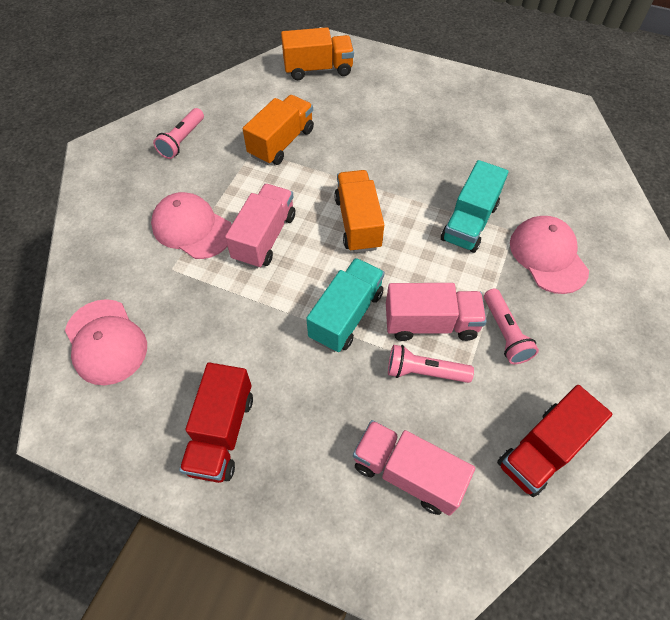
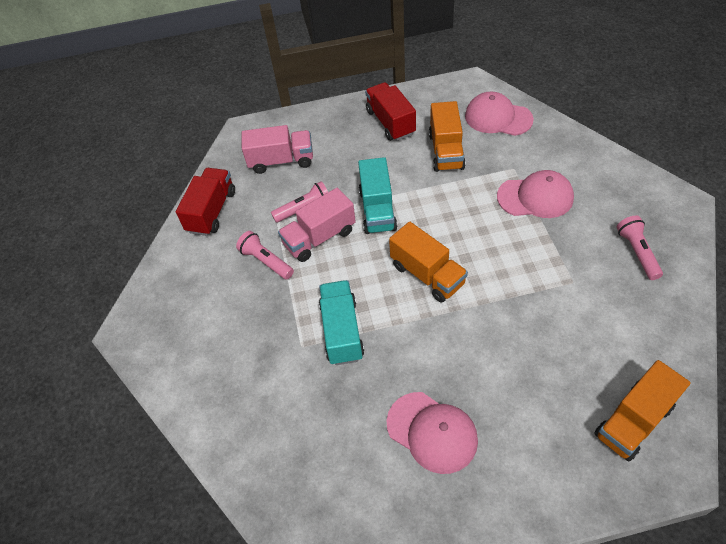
camera: 150 degrees right, 5 degrees down
(264, 237) = (481, 222): pink truck -> none
(281, 143) = (560, 304): orange truck -> orange truck (446, 151)
(548, 256) = (262, 340): pink cap -> pink cap (432, 432)

